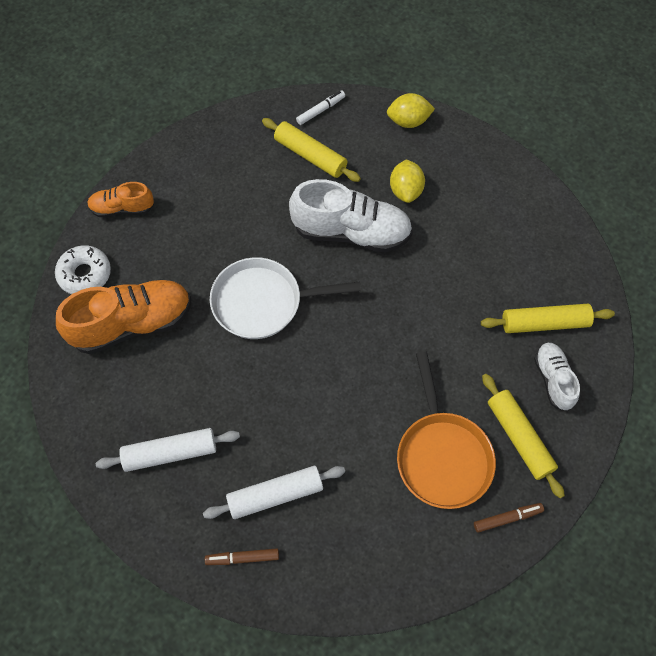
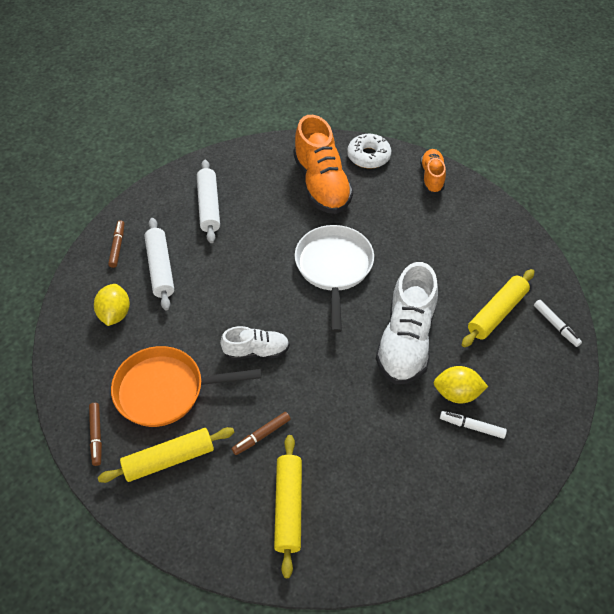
camera: 95 degrees right, 10 degrees down
(408, 121) = (550, 406): yellow lemon -> yellow lemon (115, 314)
(438, 180) = (472, 427): none -> white marker
(478, 354) = (261, 435): none -> brown marker
(553, 380) = (223, 503): white shoe -> white shoe (256, 351)

